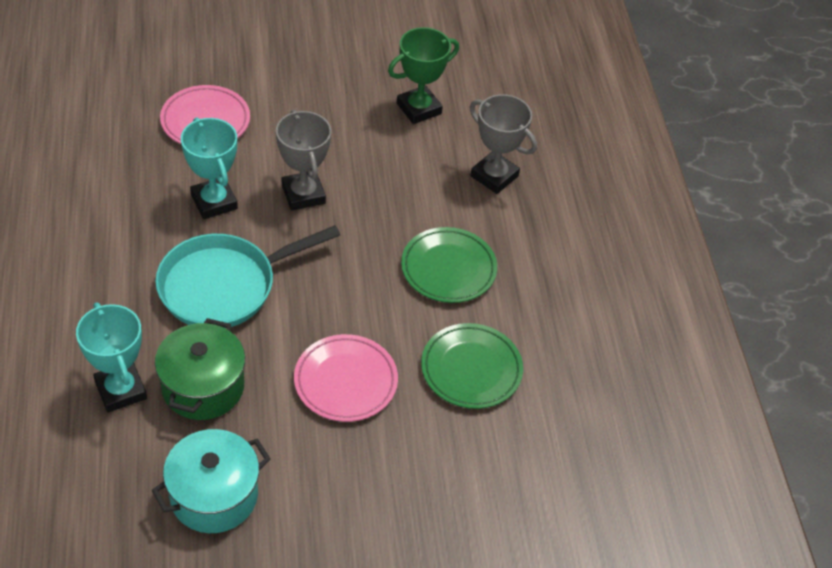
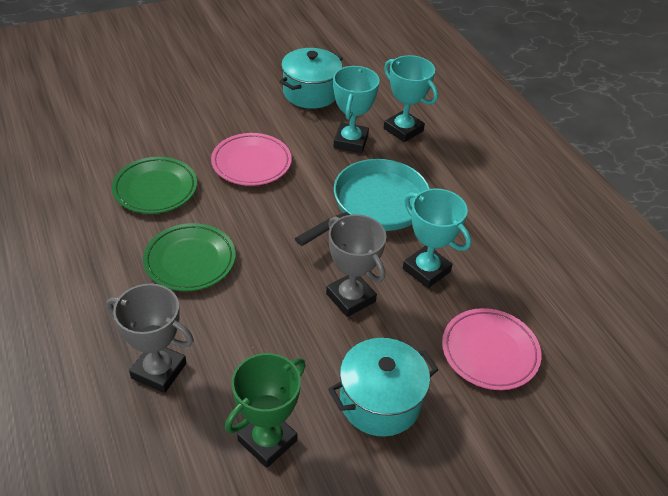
camera: 165 degrees right, 5 degrees down
(203, 387) = (351, 141): green pot -> turquoise trophy
(320, 111) = (380, 401): none -> turquoise pot

